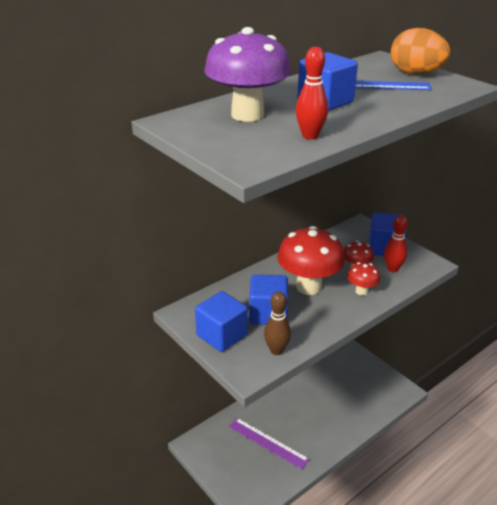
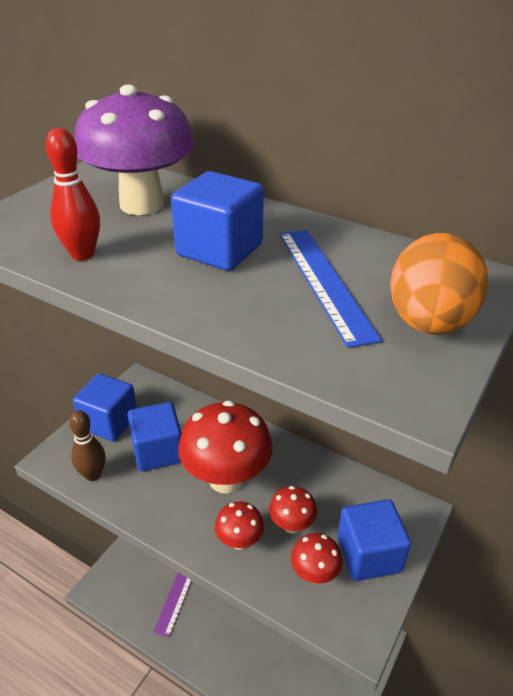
camera: 70 degrees right, 5 degrees up
(393, 269) = (314, 574): red bowling pin -> red mushroom

